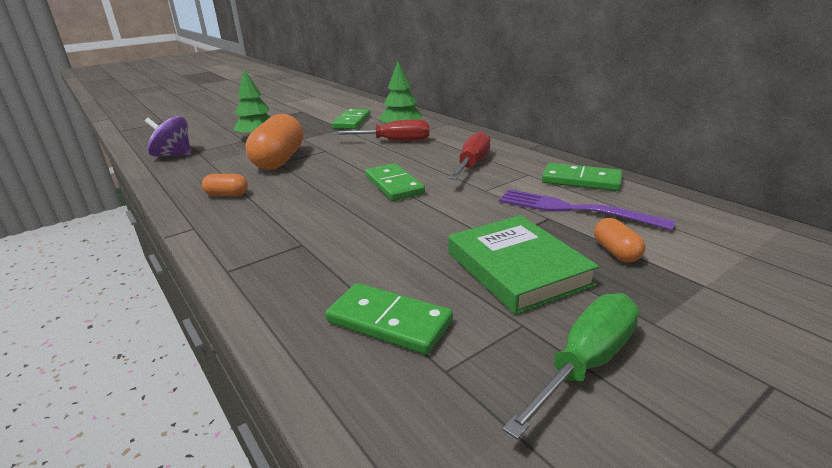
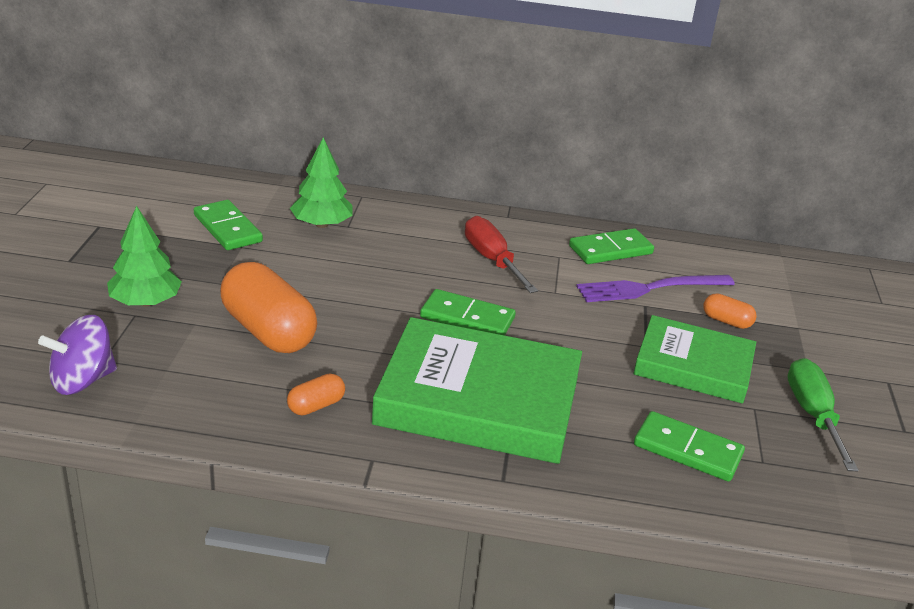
camera: 50 degrees left, 5 degrees up
(309, 225) = (478, 400): none -> green book
(389, 322) = (687, 450): green domino -> green domino turned 45 degrees clockwise
(395, 141) = (352, 250): red screwdriver -> none

